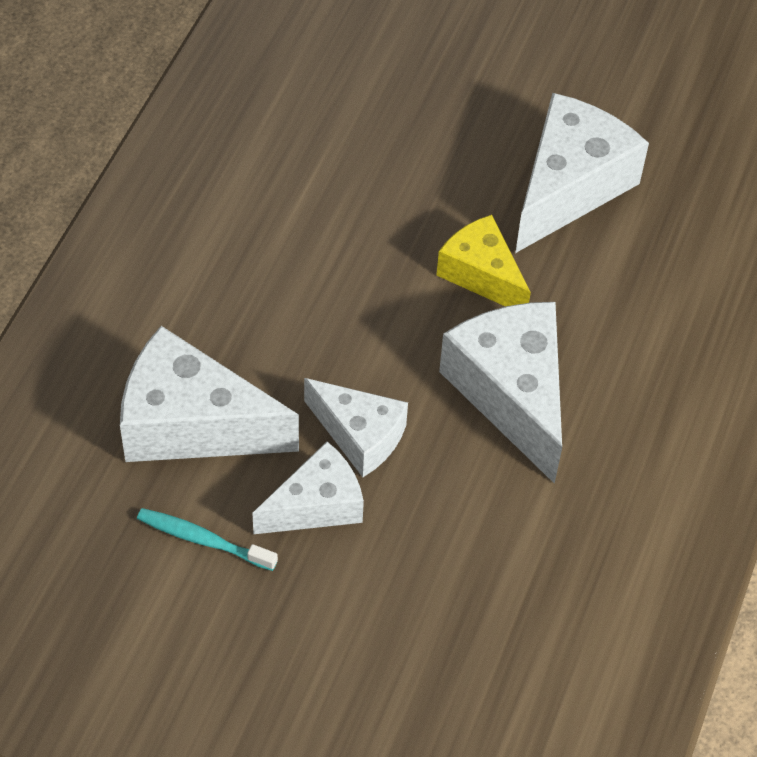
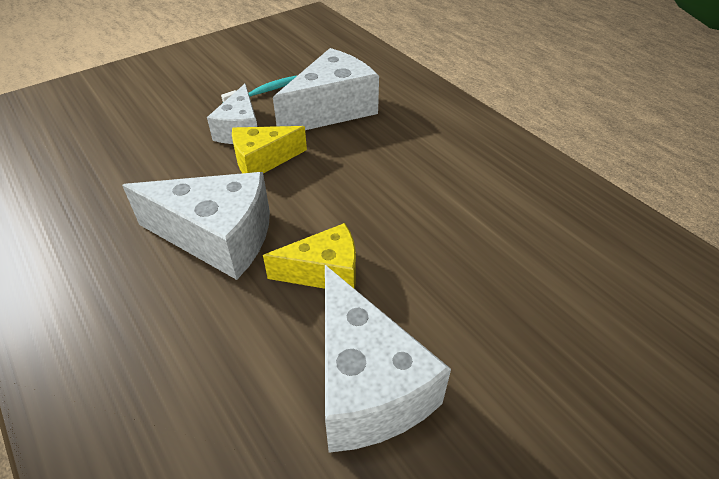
camera: 125 degrees right, 10 degrees down
(359, 435) = (263, 160): white cheese -> yellow cheese

